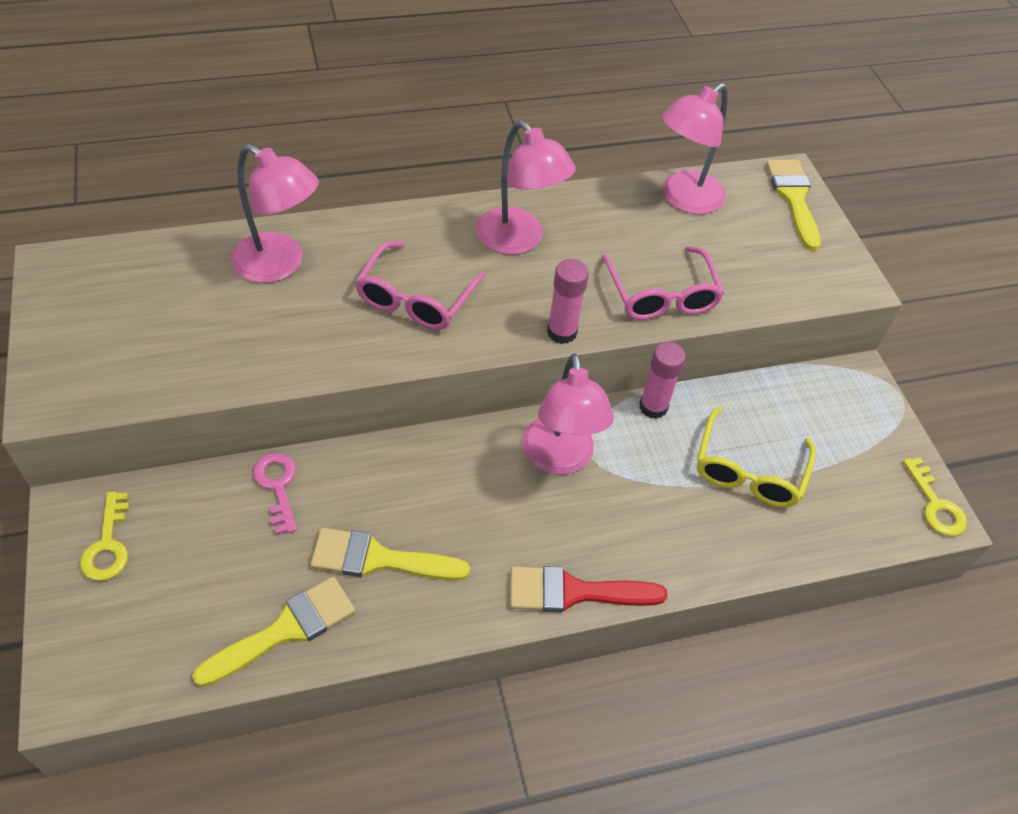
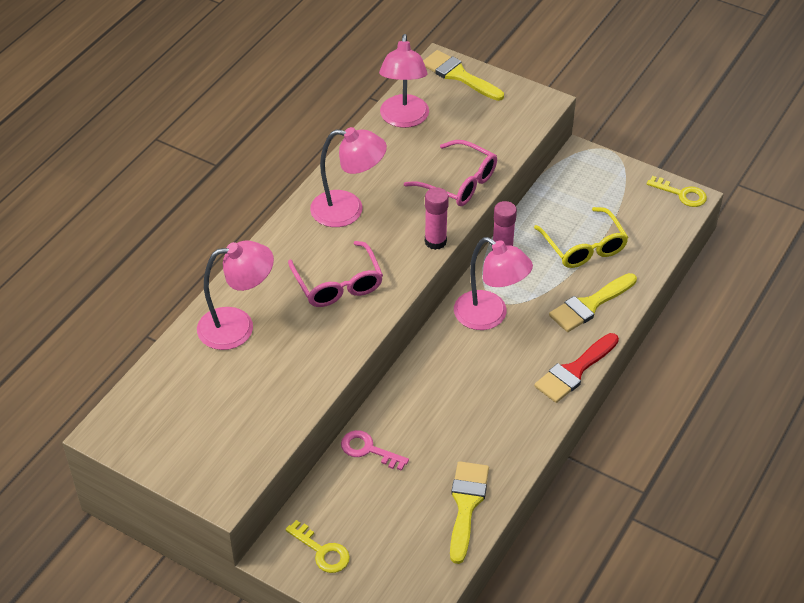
camera: 40 degrees left, 5 degrees down
(378, 559) = (466, 437): yellow brush -> yellow brush (589, 305)

